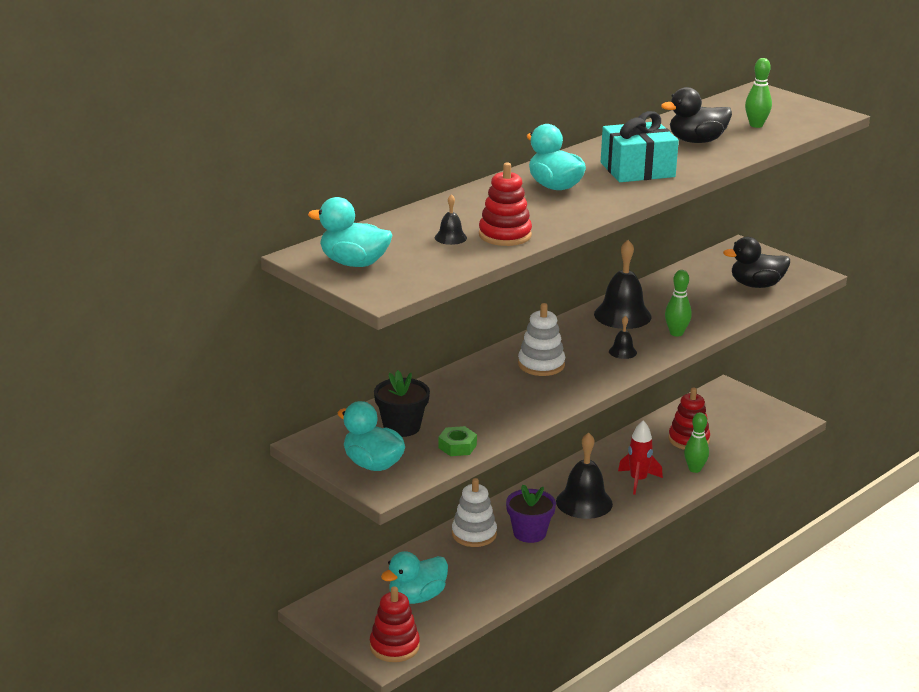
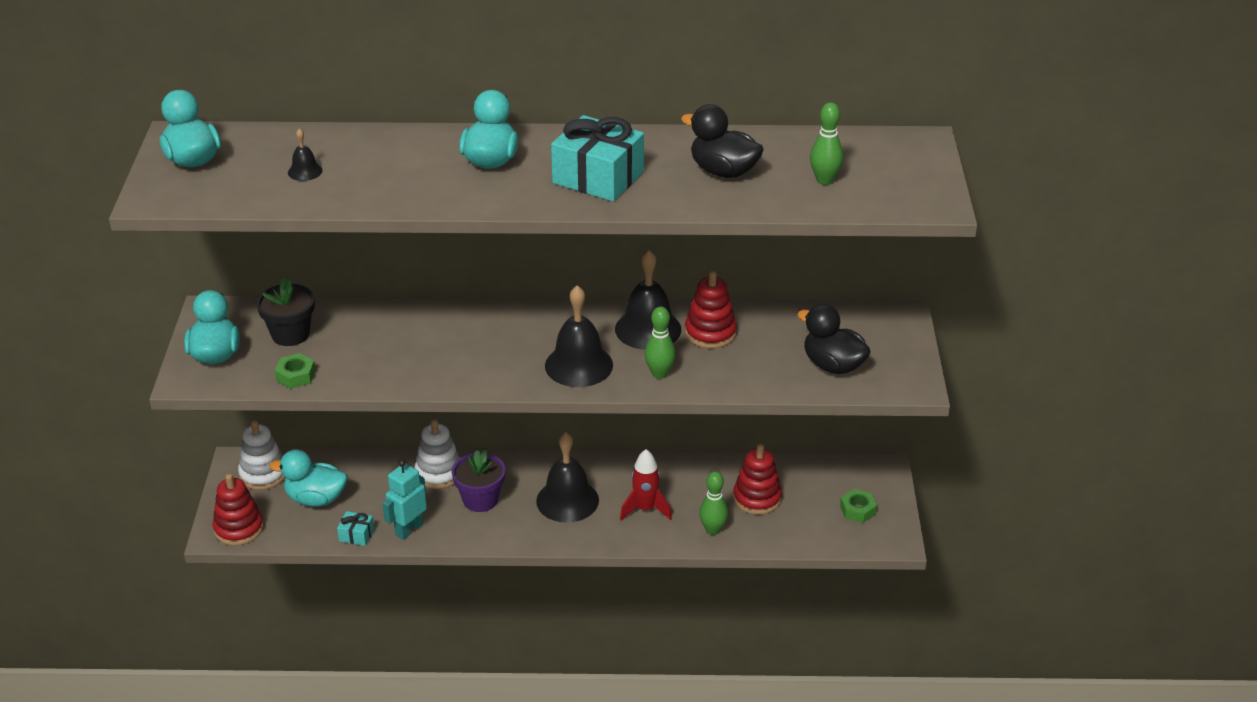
camera: 45 degrees right, 10 degrees up
(485, 600) = (356, 535): none -> turquoise gift
(505, 235) = (347, 190): red stacking toy -> red stacking toy (710, 333)
(515, 576) = (409, 529): none -> turquoise robot
(541, 365) = (491, 339): white stacking toy -> white stacking toy (263, 474)
(622, 352) = (579, 365): black bell -> black bell, size x2.12
(750, 416) = (857, 510): none -> green nut

